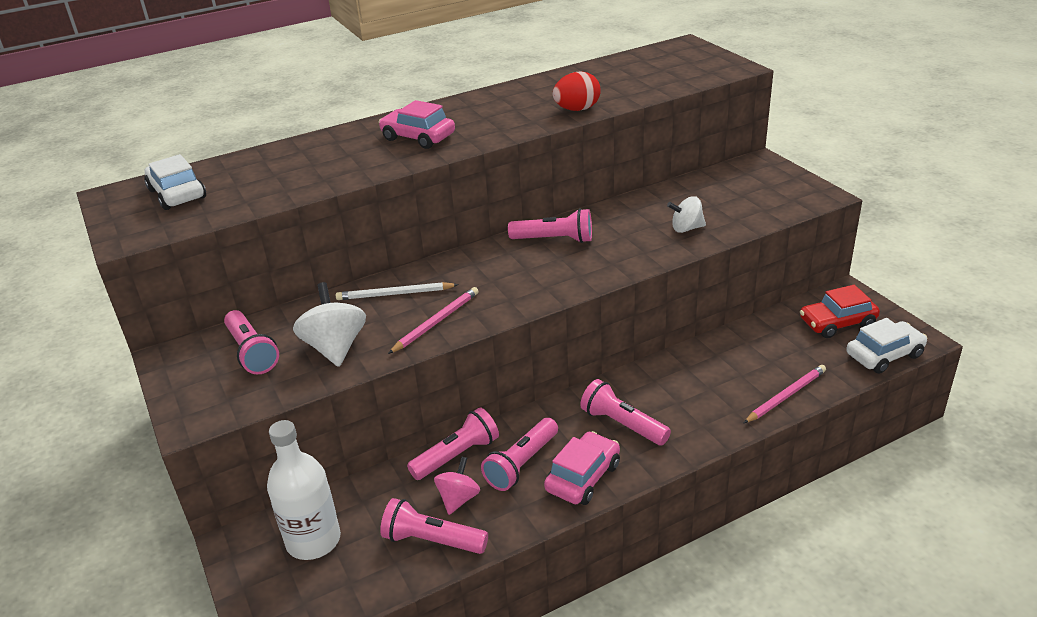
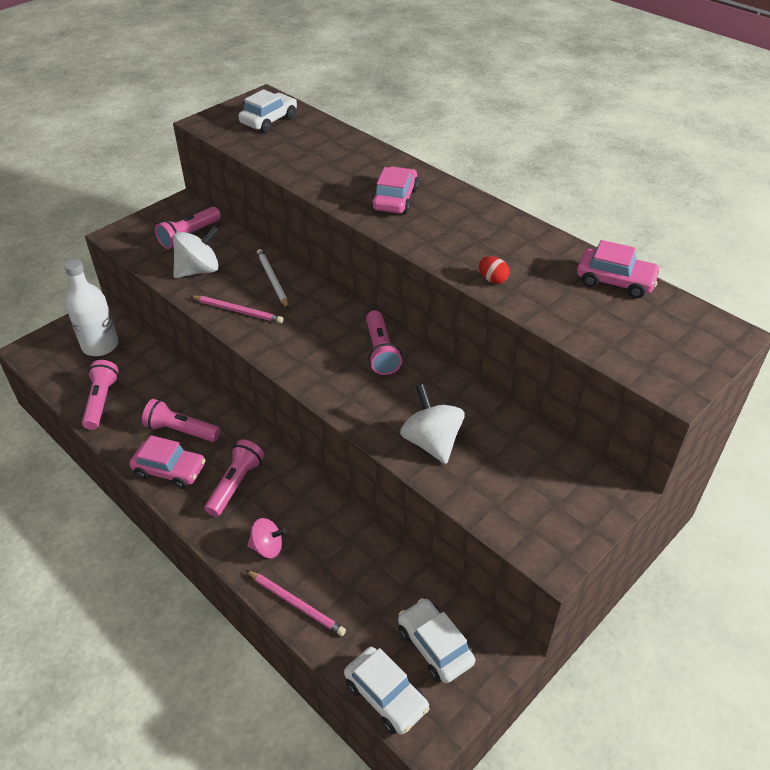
camera: 70 degrees right, 10 degrees up
(457, 455) = (186, 392): pink flashlight -> none
(458, 499) = (141, 404): pink spinning top -> pink spinning top (267, 547)
(577, 109) = (492, 279): red egg -> red egg, size x0.62
(605, 68) = (615, 281): none -> pink car
(686, 228) = (431, 442): white spinning top -> white spinning top, size x1.57
(837, 323) = (435, 646): red car -> white car

